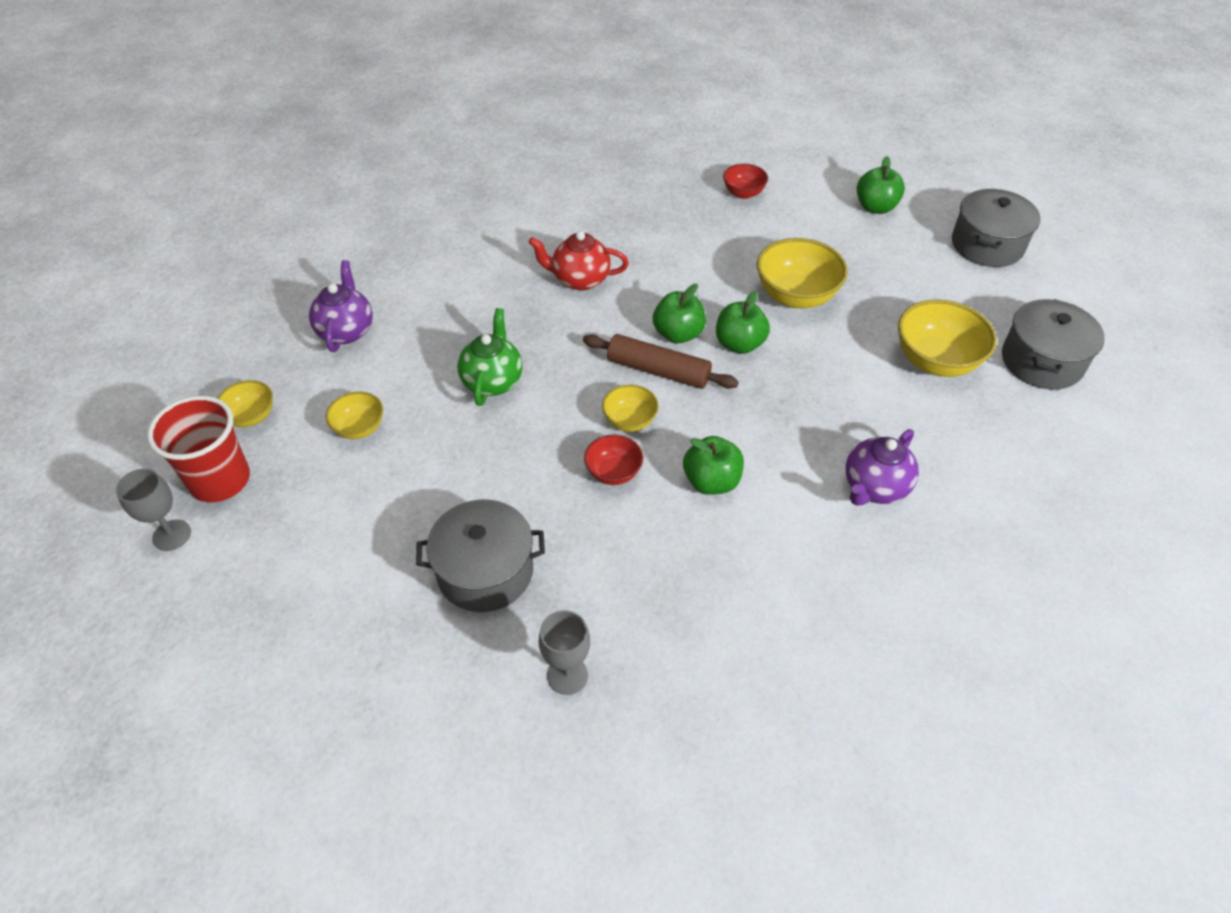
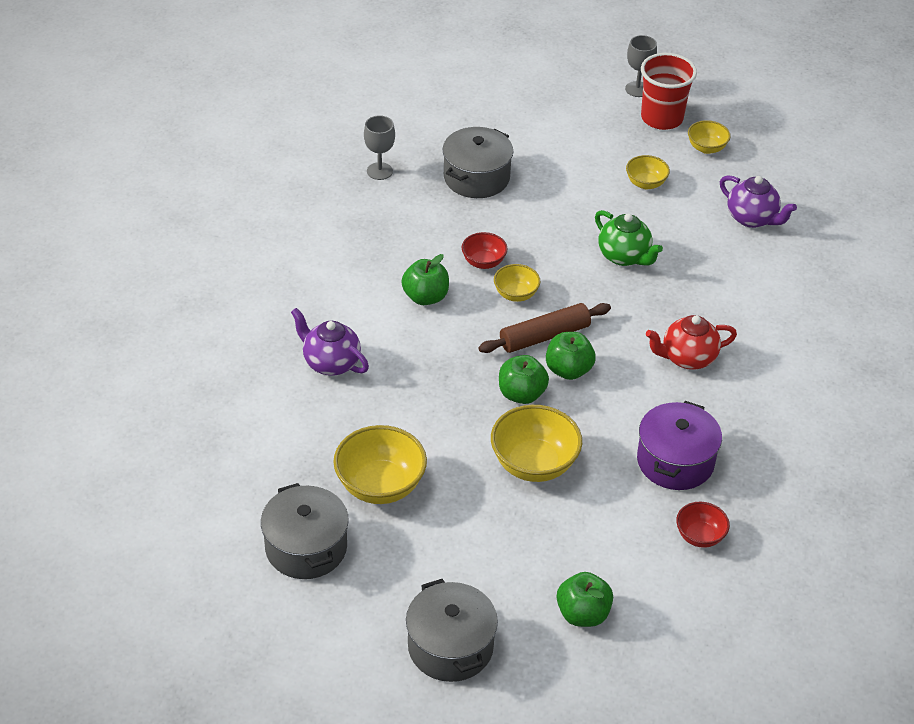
camera: 130 degrees right, 5 degrees down
(580, 279) = (687, 358): red teapot -> red teapot turned 150 degrees counterclockwise
(694, 234) = (675, 461): none -> purple pot
(874, 487) = (330, 363): purple teapot -> purple teapot turned 45 degrees counterclockwise

